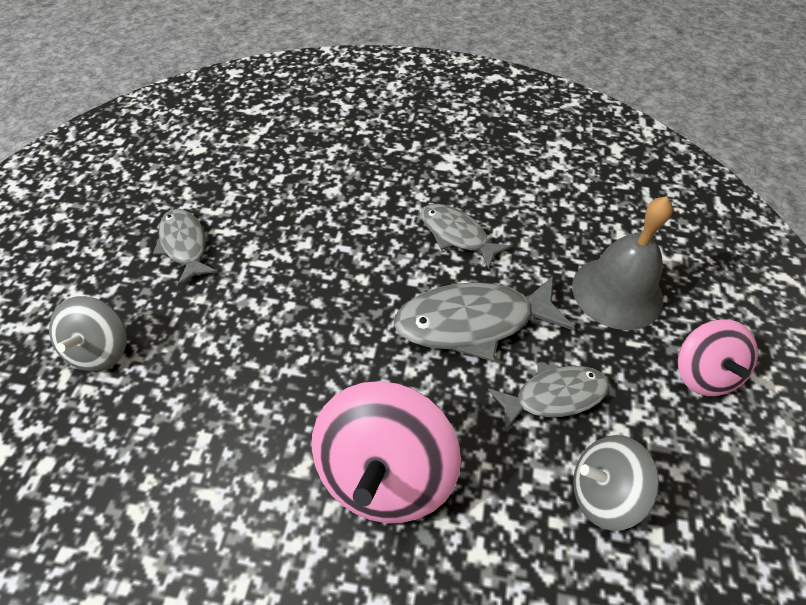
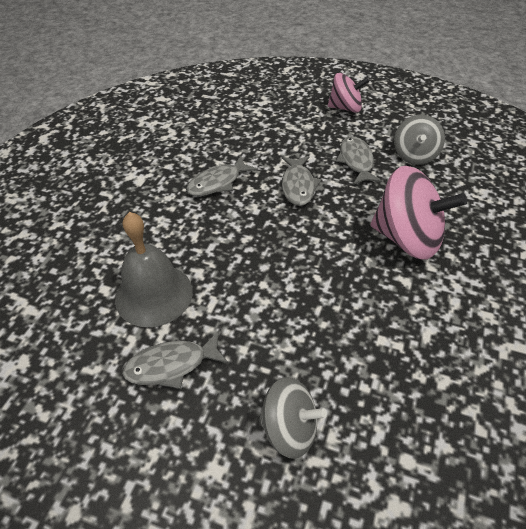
camera: 80 degrees left, 5 degrees down
(473, 322) = (298, 186): grey fish -> grey fish, size x0.63
(617, 292) = (286, 124): grey bell -> grey bell (154, 294)

